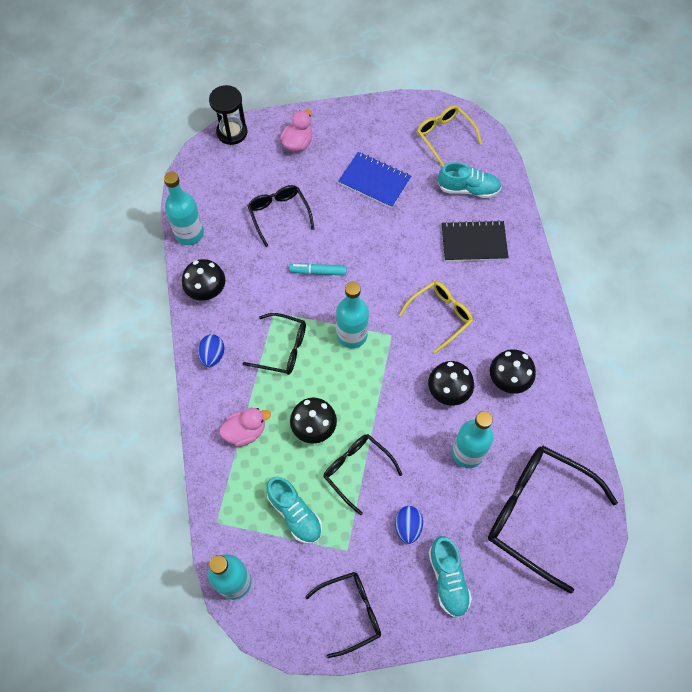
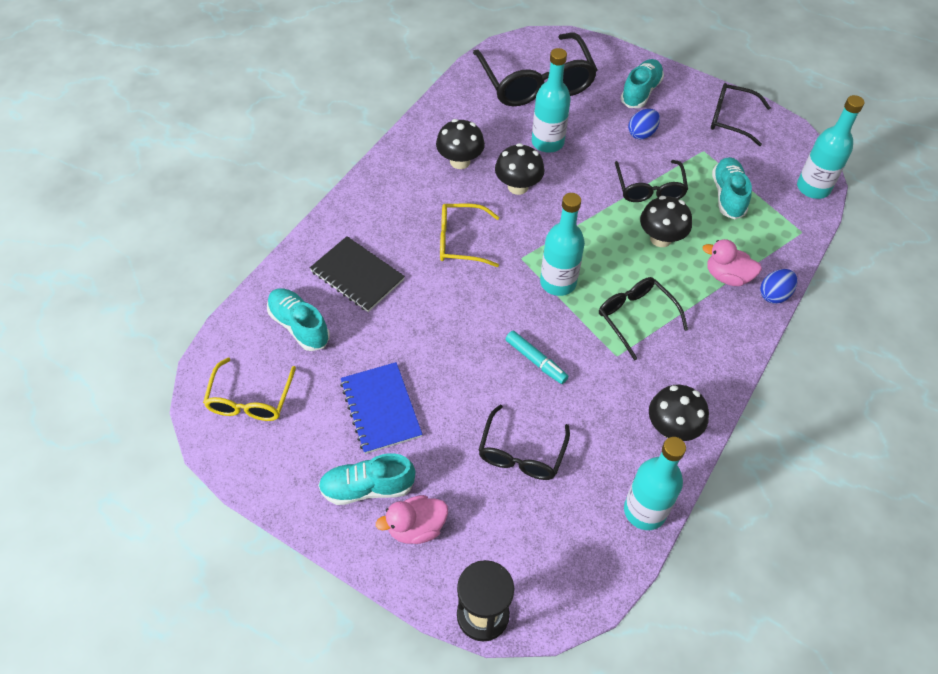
camera: 140 degrees left, 10 degrees down
(212, 355) = (712, 360): blue egg -> blue egg (774, 295)
(339, 142) = (367, 488): none -> turquoise shoe

